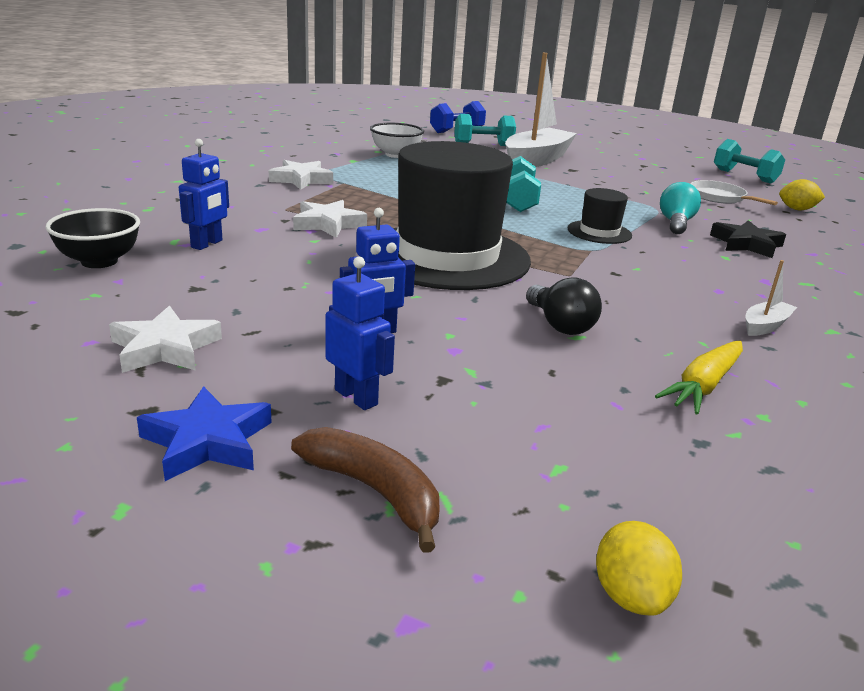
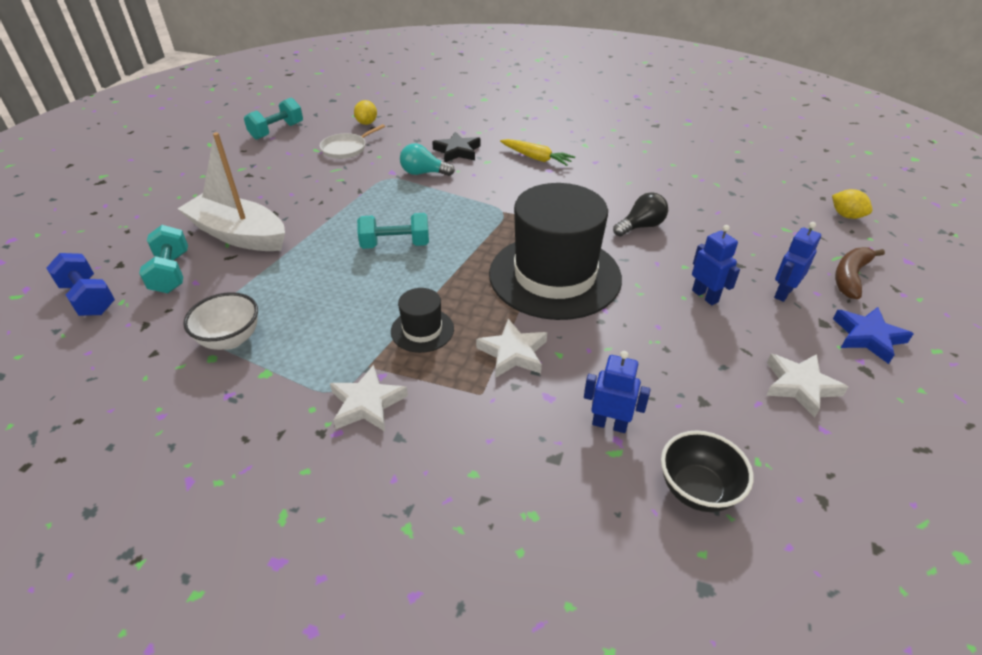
camera: 95 degrees left, 15 degrees up
(599, 232) = (461, 206): black hat -> black hat (422, 330)
(630, 595) = (846, 216): yellow lemon -> yellow lemon turned 60 degrees clockwise
(703, 386) = (678, 187): yellow carrot -> yellow carrot (536, 158)
(765, 326) = (593, 162): white boat -> none

